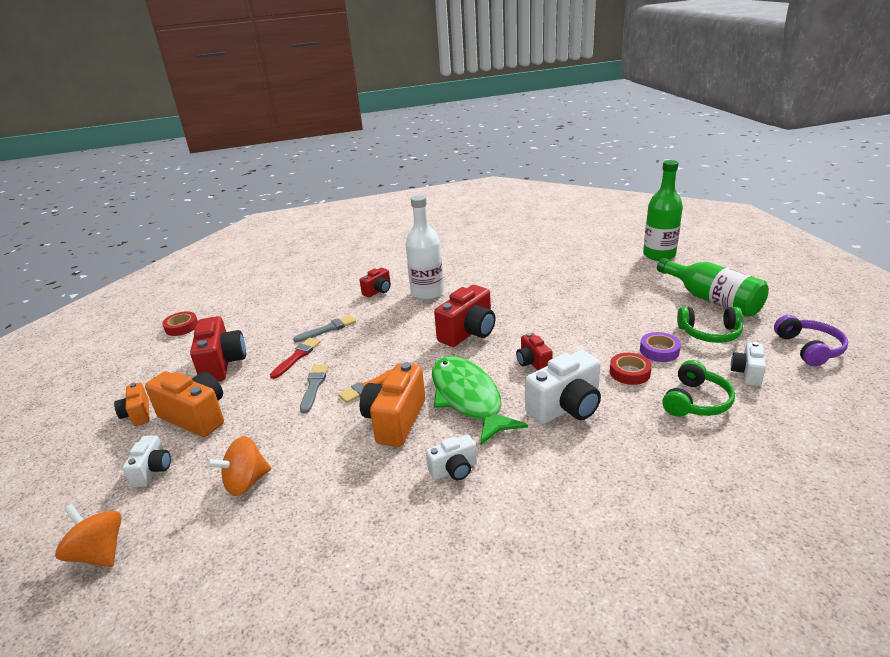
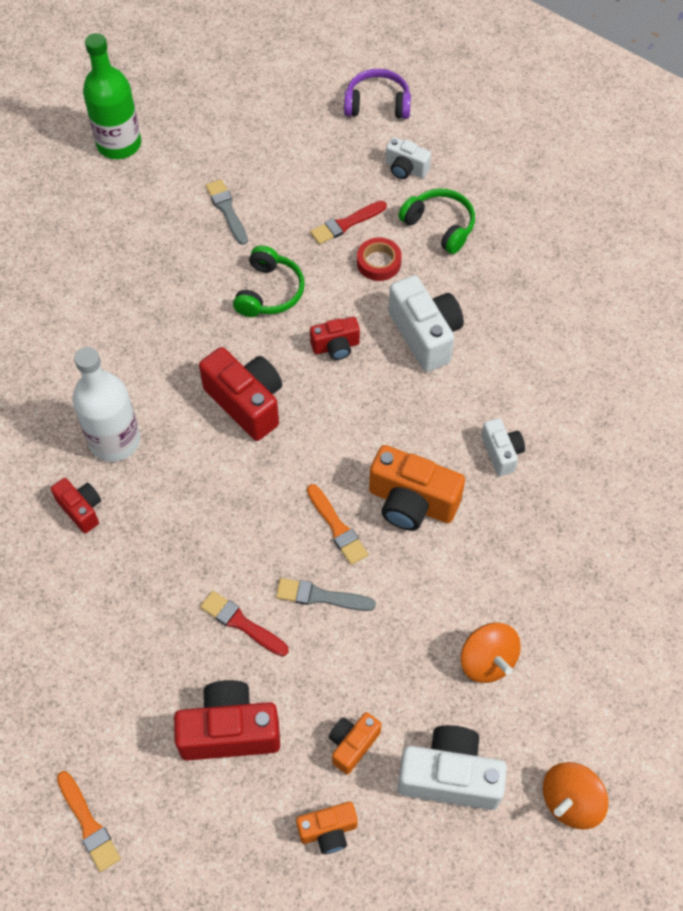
camera: 85 degrees left, 30 degrees up
(153, 470) = (449, 776): white camera -> white camera, size x1.76
(182, 327) = (88, 824): red tape -> orange brush
(196, 417) = (352, 744): orange camera -> orange camera, size x0.57
(328, 329) = (177, 583): grey brush -> grey brush (227, 210)
(468, 398) = (388, 424): green fish -> none
(659, 351) = (346, 224): purple tape -> red brush
(710, 333) = (325, 168): green headphones -> green headphones (269, 292)
(712, 300) = (256, 138): green bottle -> none

